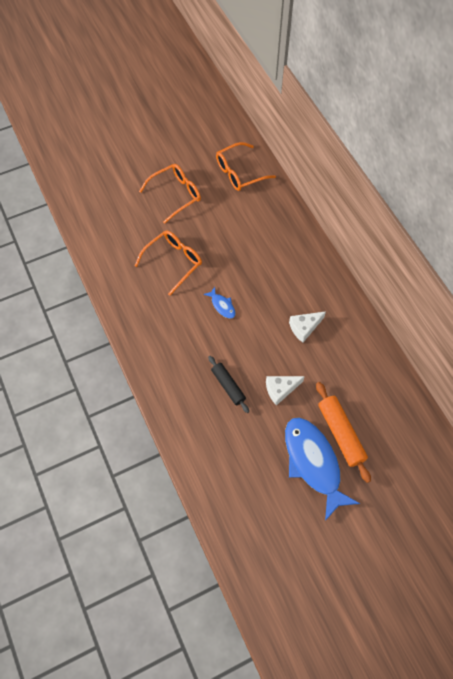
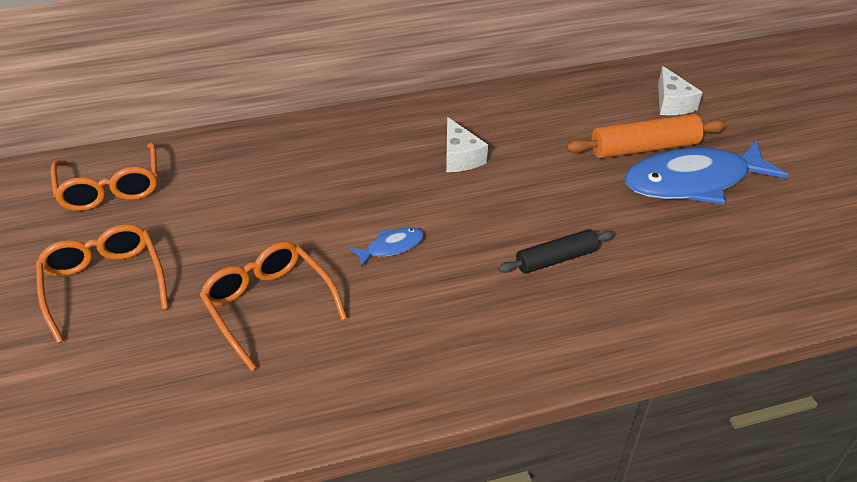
camera: 80 degrees left, 20 degrees down
(280, 389) = (568, 198): white cheese -> white cheese (672, 103)

